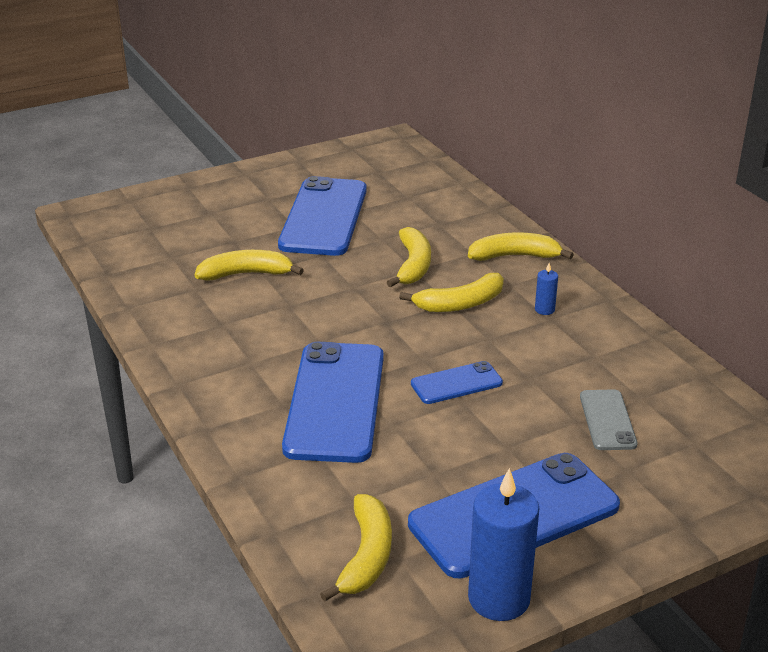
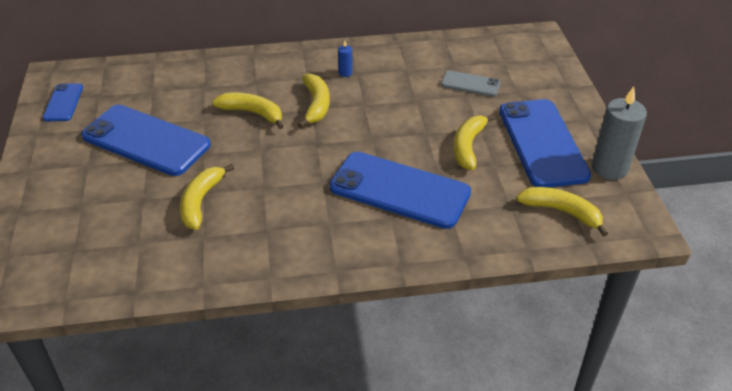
camera: 70 degrees left, 10 degrees up
(456, 383) = (406, 131): blue phone -> blue phone (63, 103)
(499, 598) = (609, 168): blue candle -> grey candle
(515, 256) = (274, 66): yellow banana -> yellow banana (468, 146)

